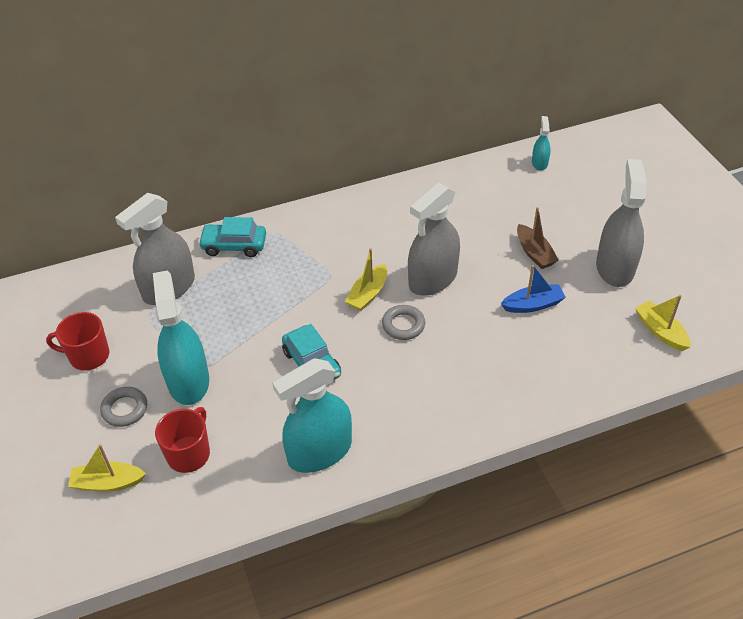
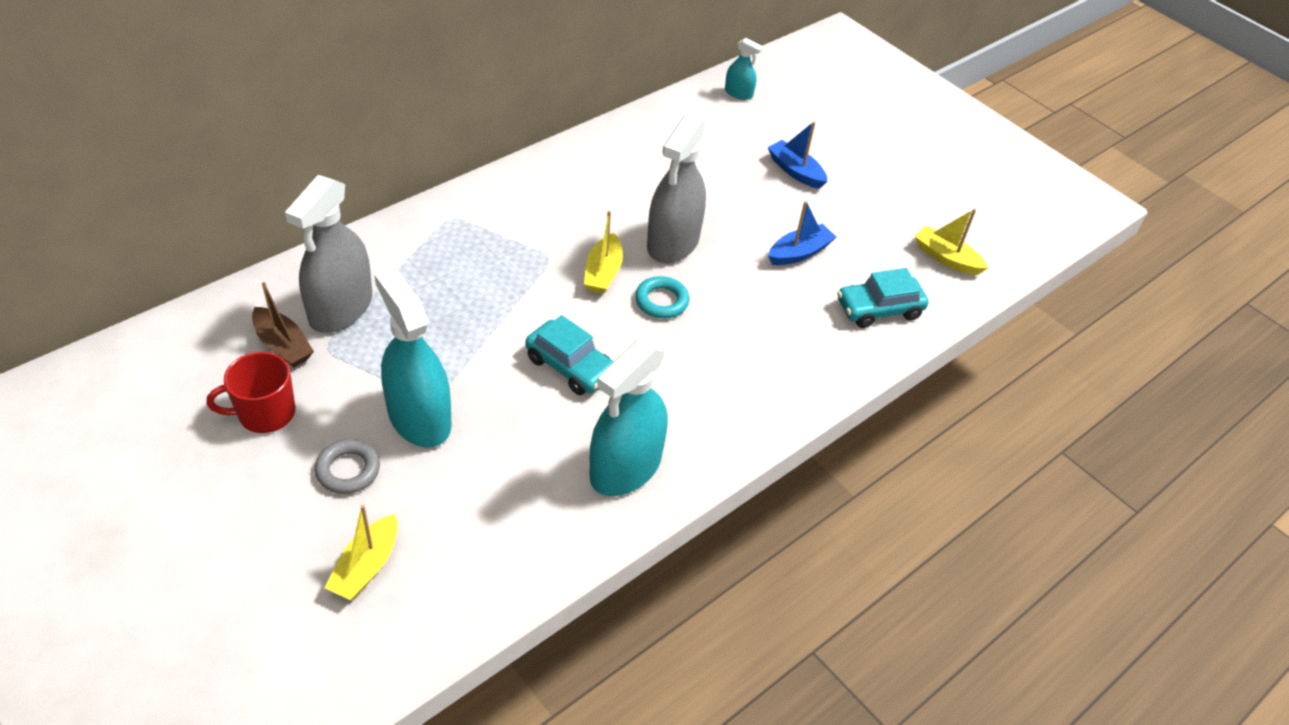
camera: 25 degrees left, 0 degrees up
(108, 483) = (366, 567): yellow boat -> yellow boat turned 45 degrees counterclockwise
(189, 453) = (460, 506): red mug -> none
(234, 245) = (406, 242): turquoise car -> turquoise car (879, 309)
(403, 325) = (661, 301): grey ring -> turquoise ring
(534, 253) = (776, 195): brown boat -> brown boat (283, 345)
(539, 163) = (738, 93): turquoise spray bottle -> turquoise spray bottle turned 135 degrees clockwise
(559, 235) = (795, 171): none -> blue boat
(615, 267) = (870, 197): grey spray bottle -> none

